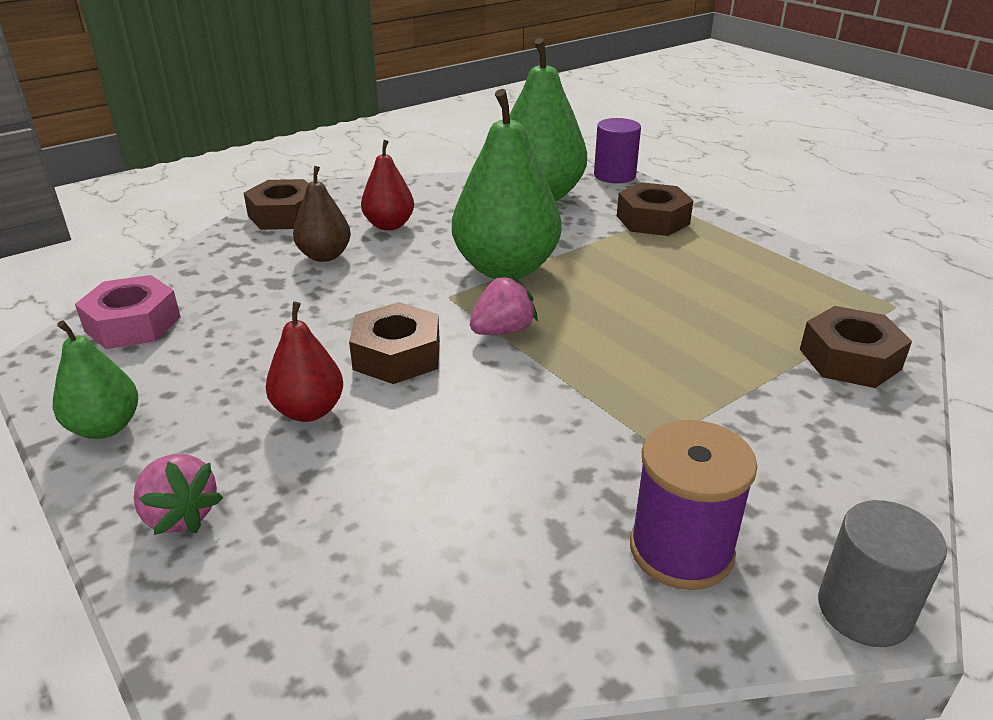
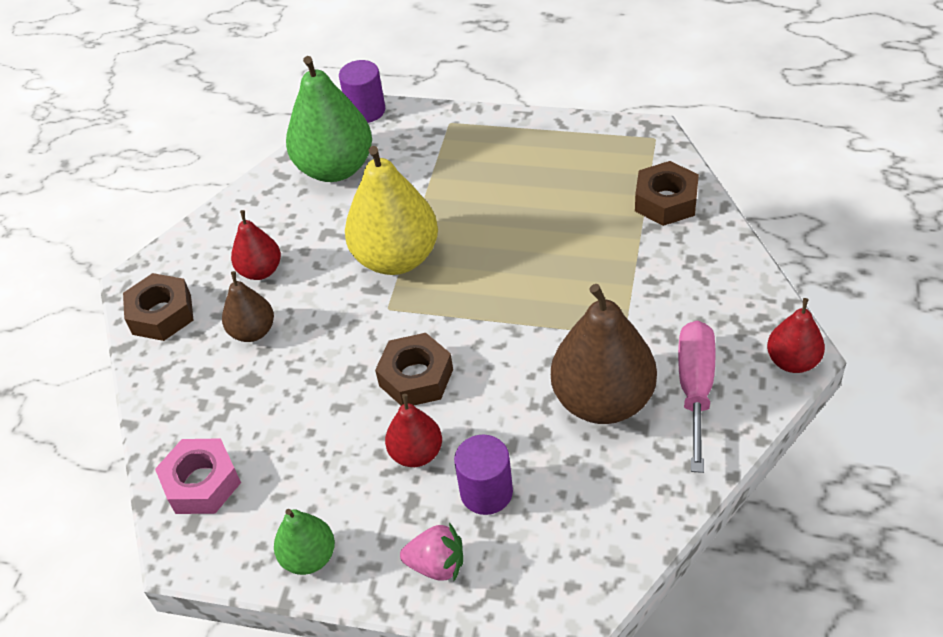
camera: 35 degrees left, 15 degrees up
(318, 486) = (486, 492): none -> purple cylinder
(503, 331) = (457, 313): pink strawberry -> none
(506, 268) = (396, 258): green pear -> yellow pear
(551, 487) = (603, 400): none -> brown pear
(653, 220) = (442, 145): brown nut -> none
(681, 550) = (695, 388): purple spool -> pink screwdriver
(864, 610) = (792, 361): grey cylinder -> red pear

